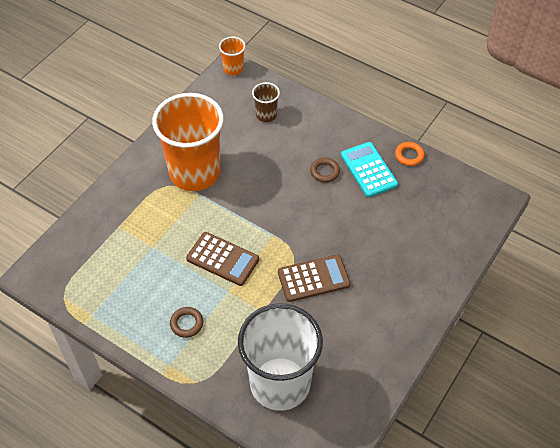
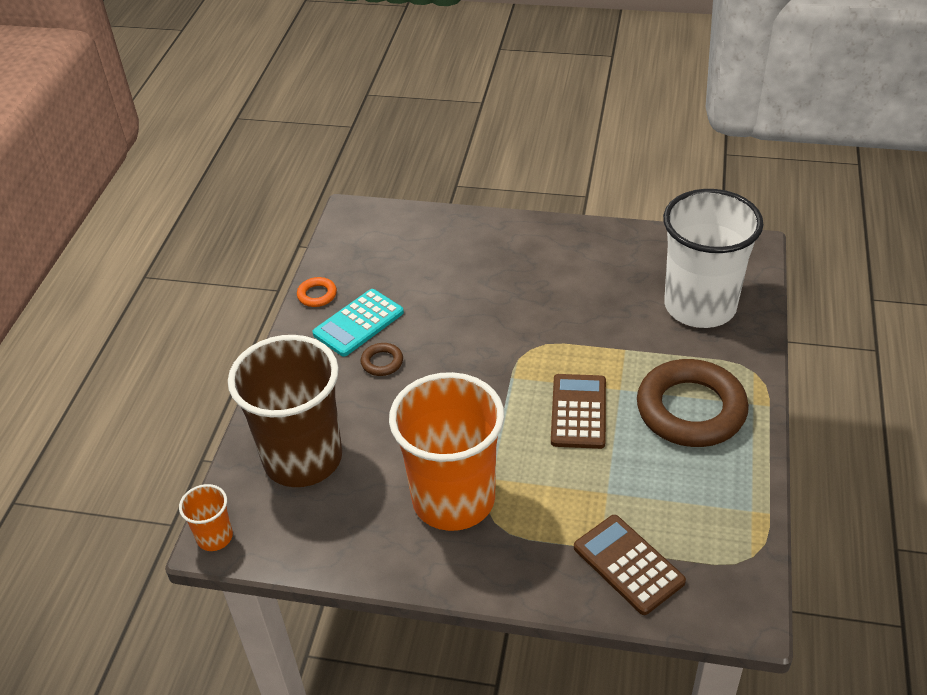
camera: 110 degrees left, 10 degrees down
(186, 323) = (690, 410): brown ring -> brown ring, size x2.41
(266, 115) = (303, 458): brown cup -> brown cup, size x2.33
(313, 278) = (551, 322): brown calculator -> brown calculator (628, 564)

